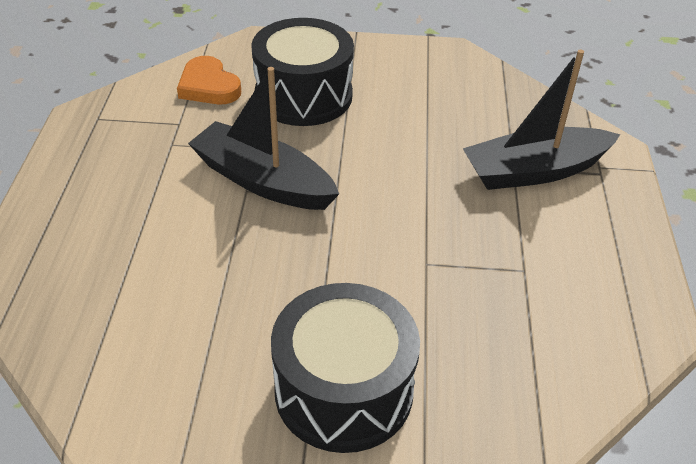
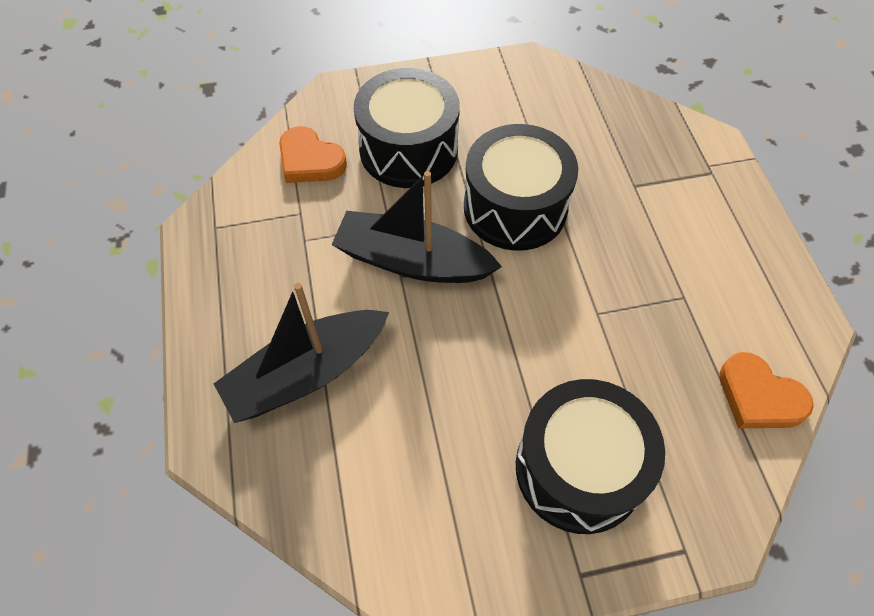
camera: 15 degrees left, 15 degrees up
(384, 160) = (515, 207): none -> black drum
(534, 171) = (654, 185): black boat -> black boat (306, 373)
(568, 375) = (759, 396): none -> orange heart

